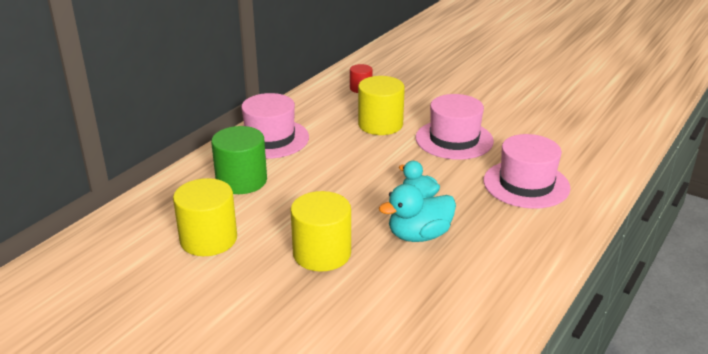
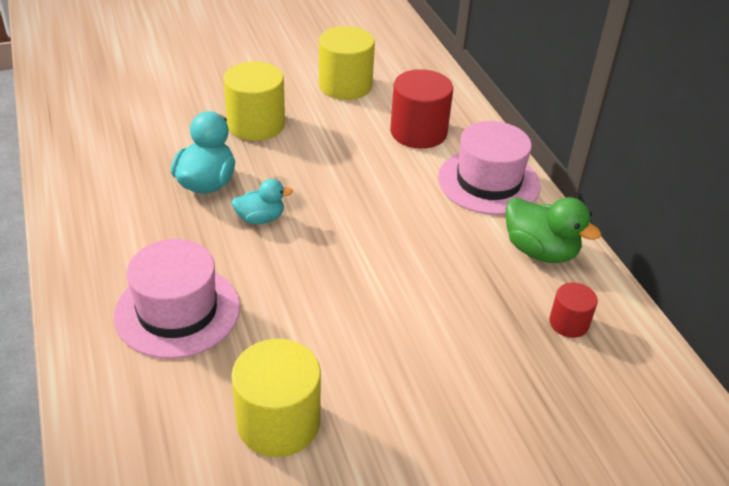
camera: 125 degrees right, 10 degrees up
(241, 181) = (418, 132): green cylinder -> red cylinder
(316, 107) = (540, 251): none -> green duck
(380, 124) = (440, 279): yellow cylinder -> yellow cylinder (278, 422)
(454, 139) = (335, 320): pink hat -> none

